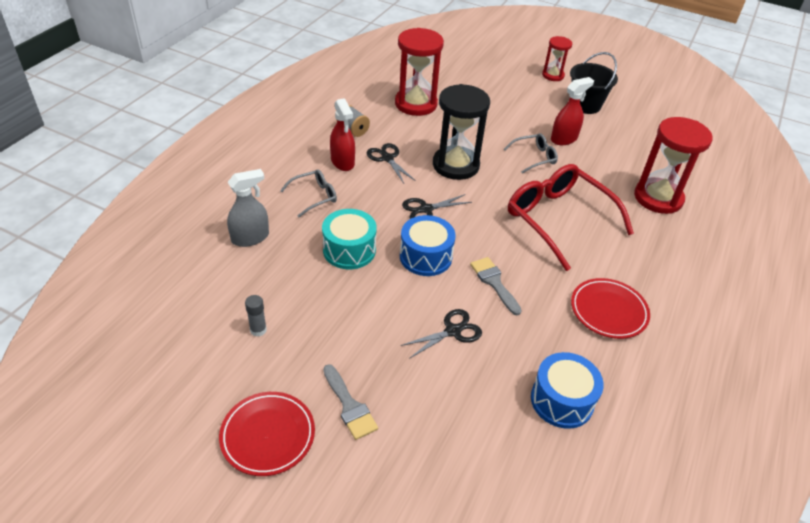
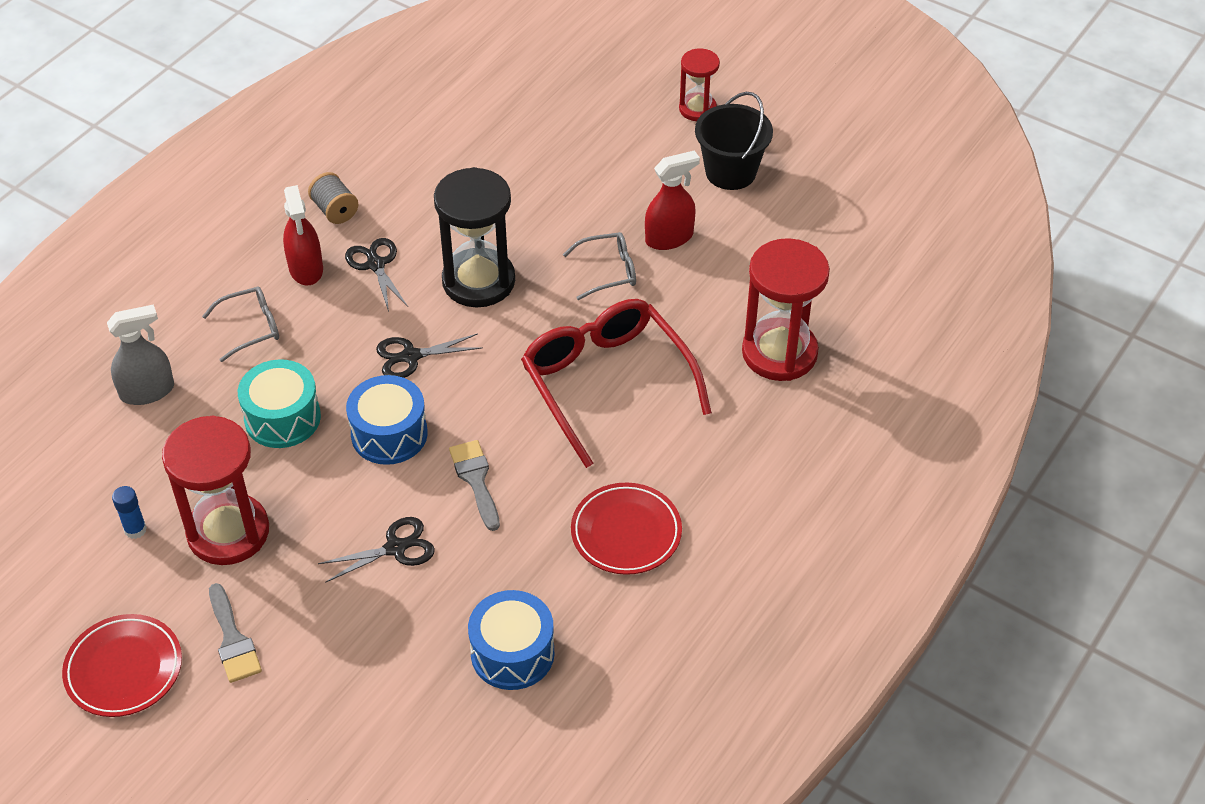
camera: 10 degrees right, 5 degrees up
(258, 330) = (135, 530): grey glue stick -> blue glue stick
(416, 104) = (448, 162): red hourglass -> red hourglass (228, 532)

